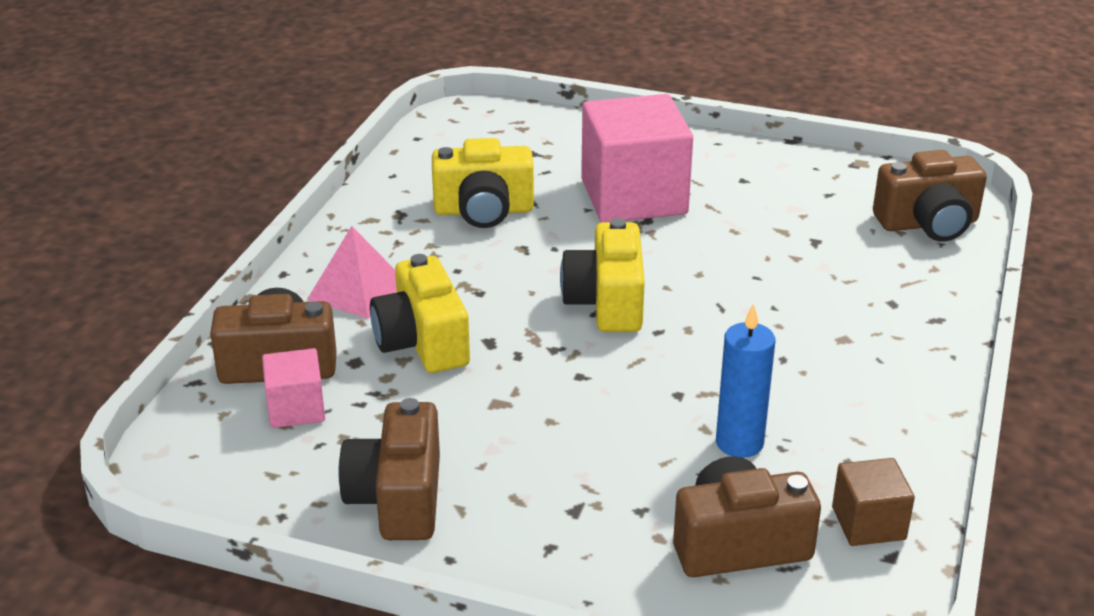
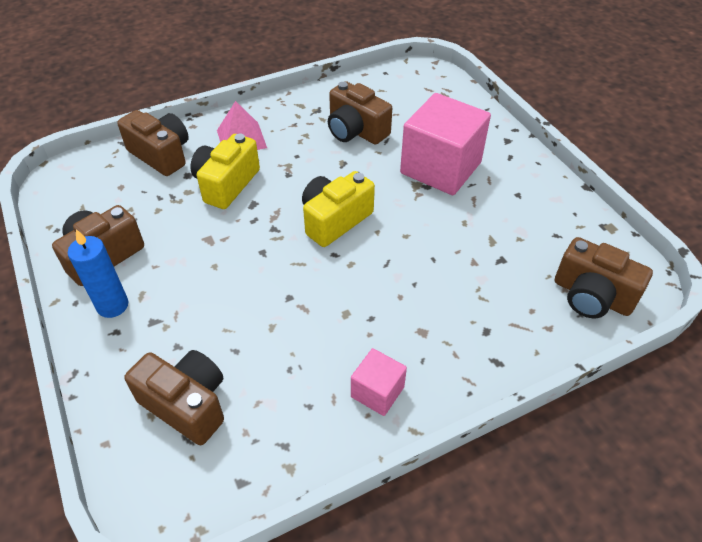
camera: 45 degrees right, 15 degrees up
(296, 409) = (134, 182): pink cube -> pink cube (377, 392)
(483, 210) = (356, 131): yellow camera -> brown camera
(739, 443) = (274, 349): blue candle -> blue candle (112, 305)
(868, 523) = (261, 452): brown cube -> none

